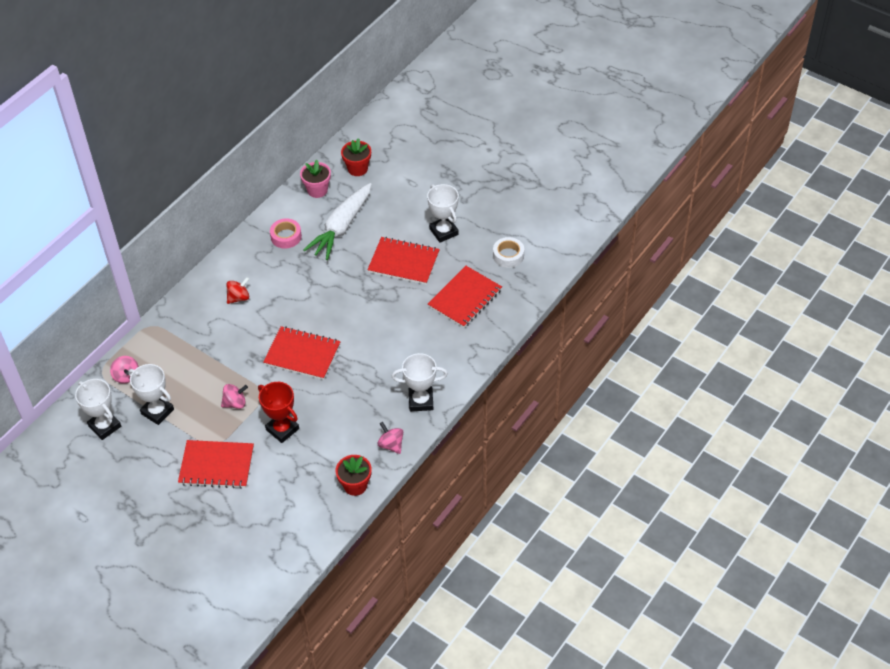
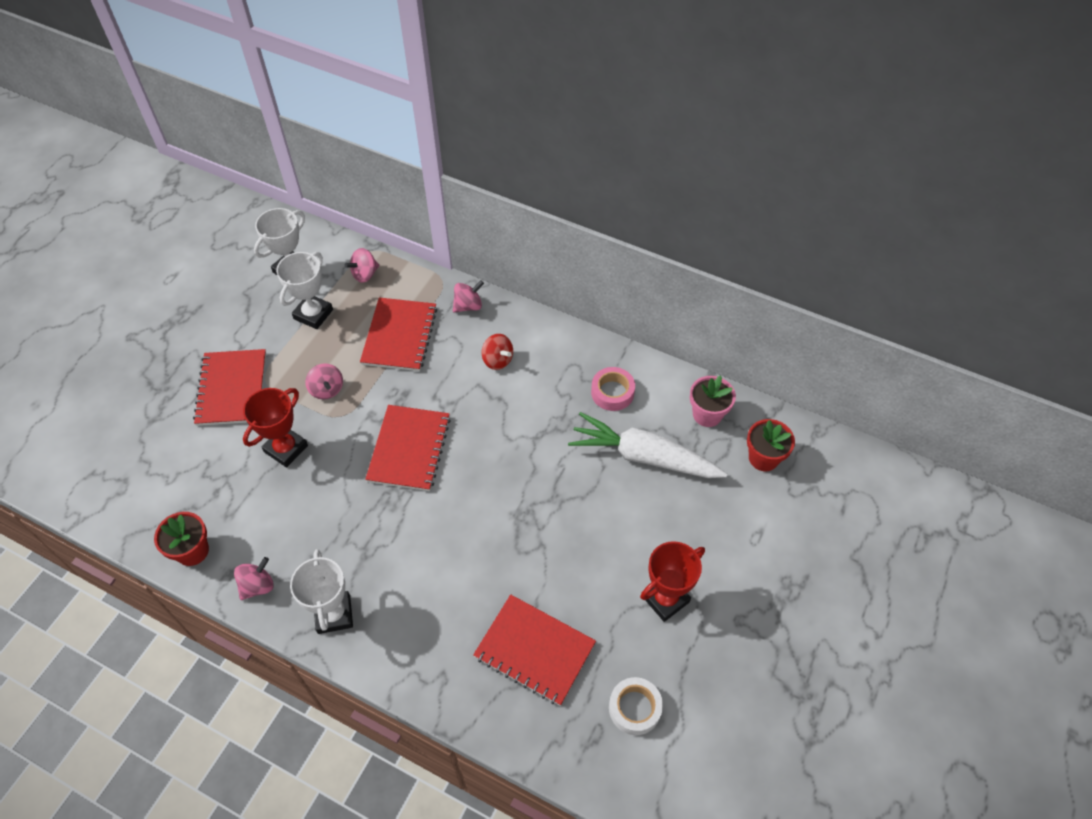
camera: 80 degrees right, 5 degrees up
(182, 311) = (468, 306): none -> pink spinning top
(403, 262) = (592, 550): red notebook -> red notebook (399, 336)
(444, 231) = (665, 599): white trophy -> red trophy

